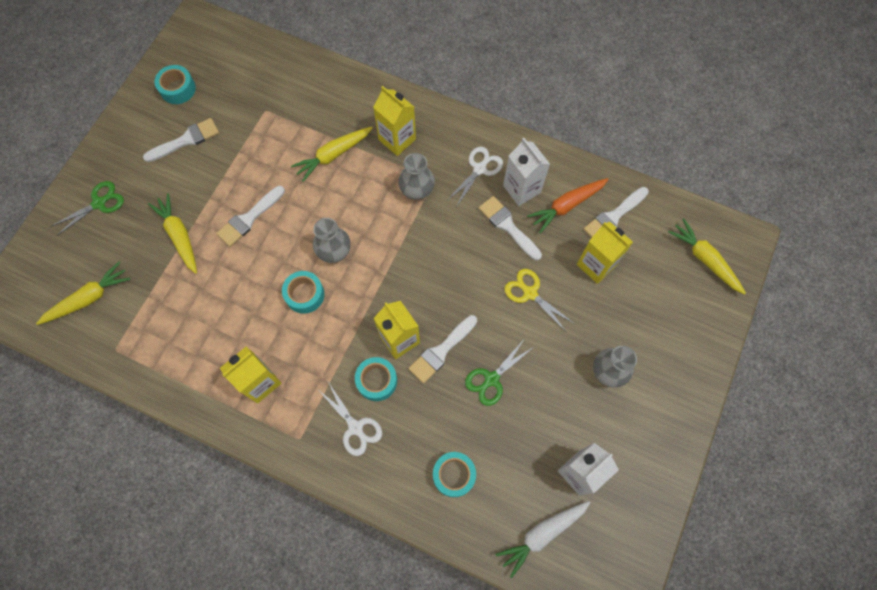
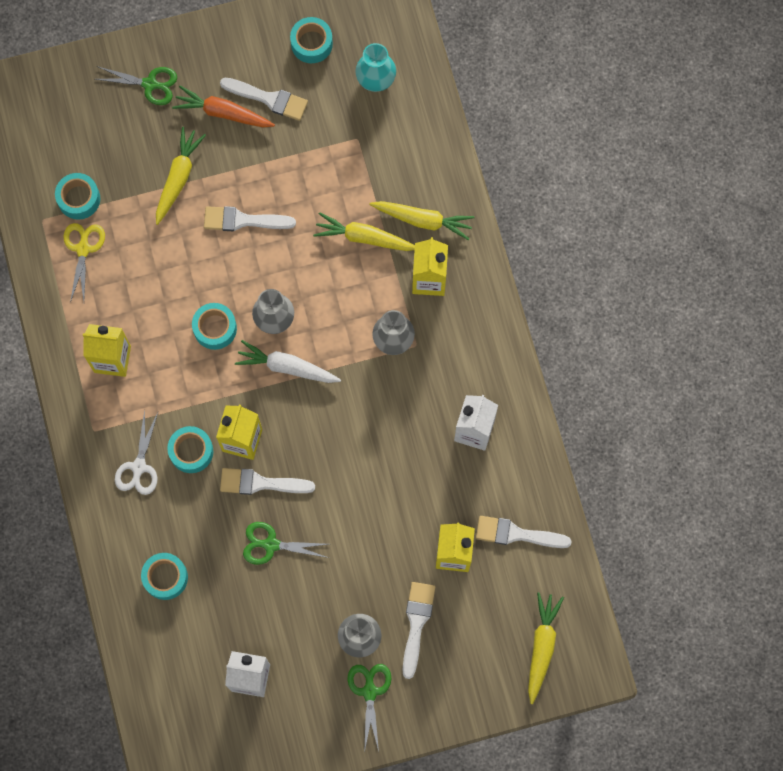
camera: 50 degrees right, 5 degrees up
(88, 298) = (65, 157): yellow carrot -> yellow carrot (423, 220)
(126, 312) = (79, 199): none -> turquoise tape
(238, 71) = (376, 79): none -> turquoise vase
(480, 169) = (463, 377): white scissors -> none
(508, 226) = (426, 447): white brush -> white brush (416, 623)
(529, 293) = (377, 516): yellow scissors -> yellow scissors (83, 248)
(542, 534) = (175, 685): white carrot -> white carrot (287, 367)
(567, 206) = (491, 484): orange carrot -> orange carrot (223, 113)
(653, 395) = (369, 691): none -> green scissors

